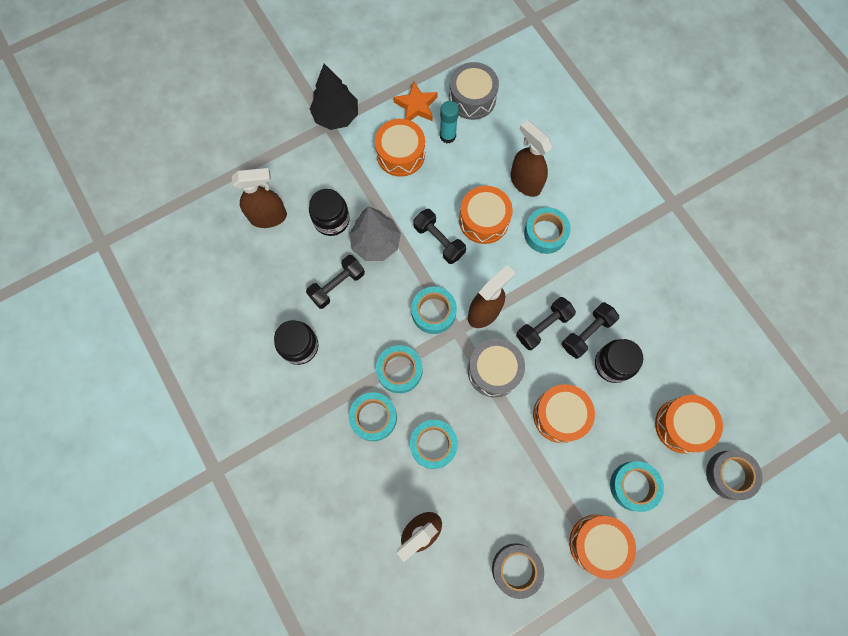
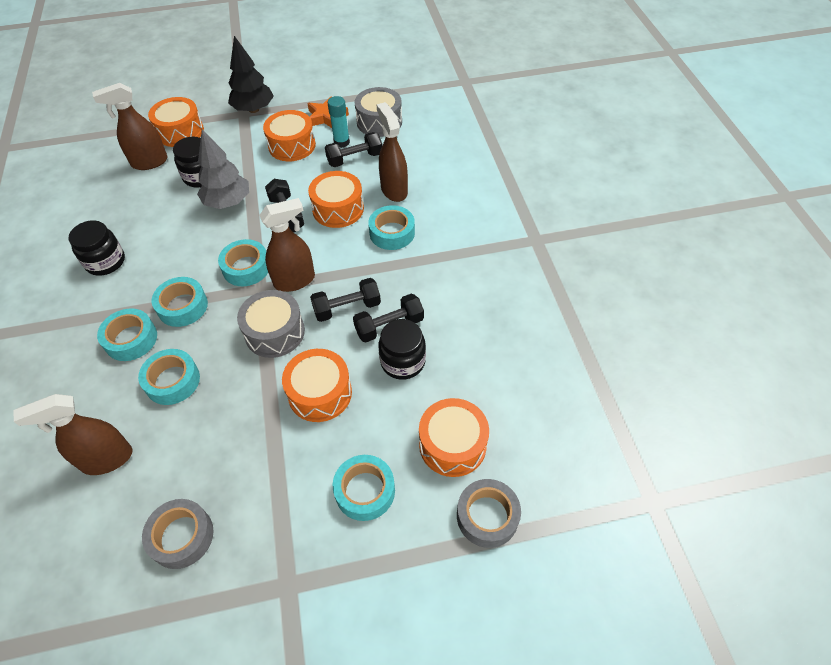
camera: 20 degrees right, 20 degrees down
(269, 217) = (149, 162): brown spray bottle -> brown spray bottle turned 150 degrees clockwise
(337, 285) = (172, 224): black dumbbell -> black dumbbell (355, 159)
(597, 544) = (290, 541): orange drum -> orange drum (180, 132)

